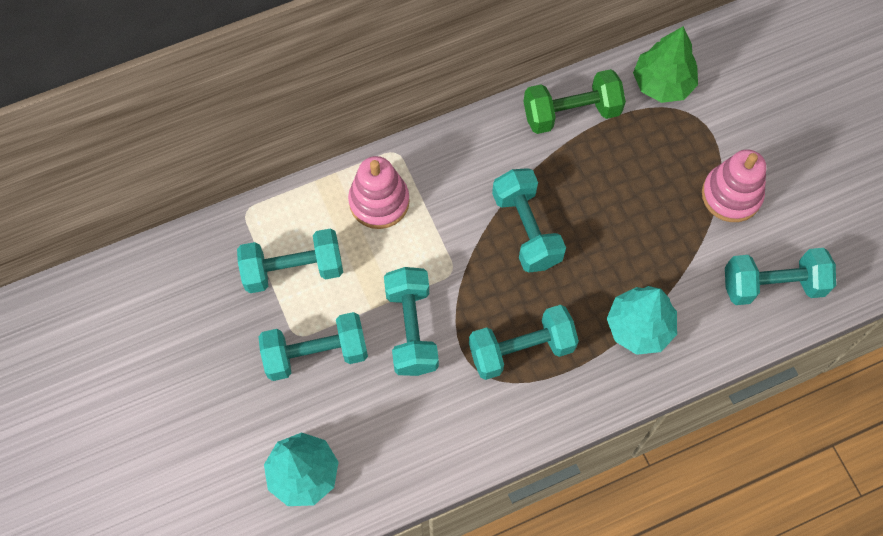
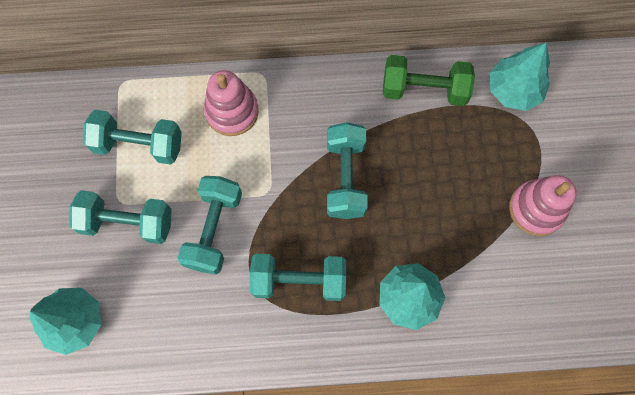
camera: 20 degrees right, 5 degrees up
(662, 83) = (513, 90): green tree -> turquoise tree
(773, 285) = (542, 302): turquoise dumbbell -> none

